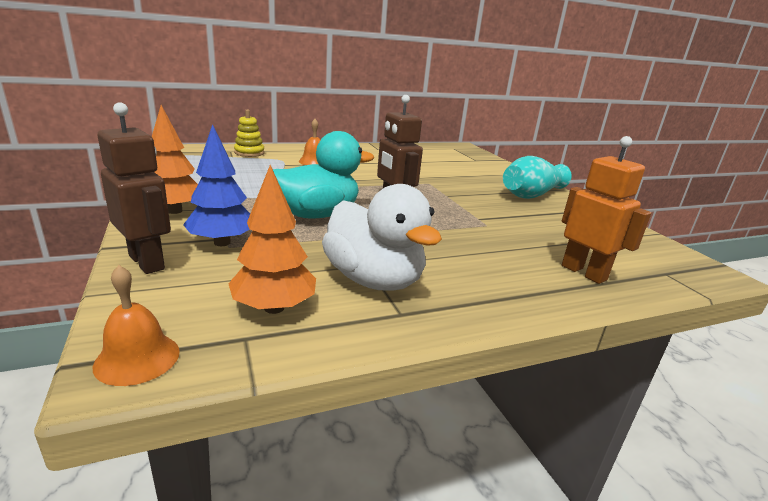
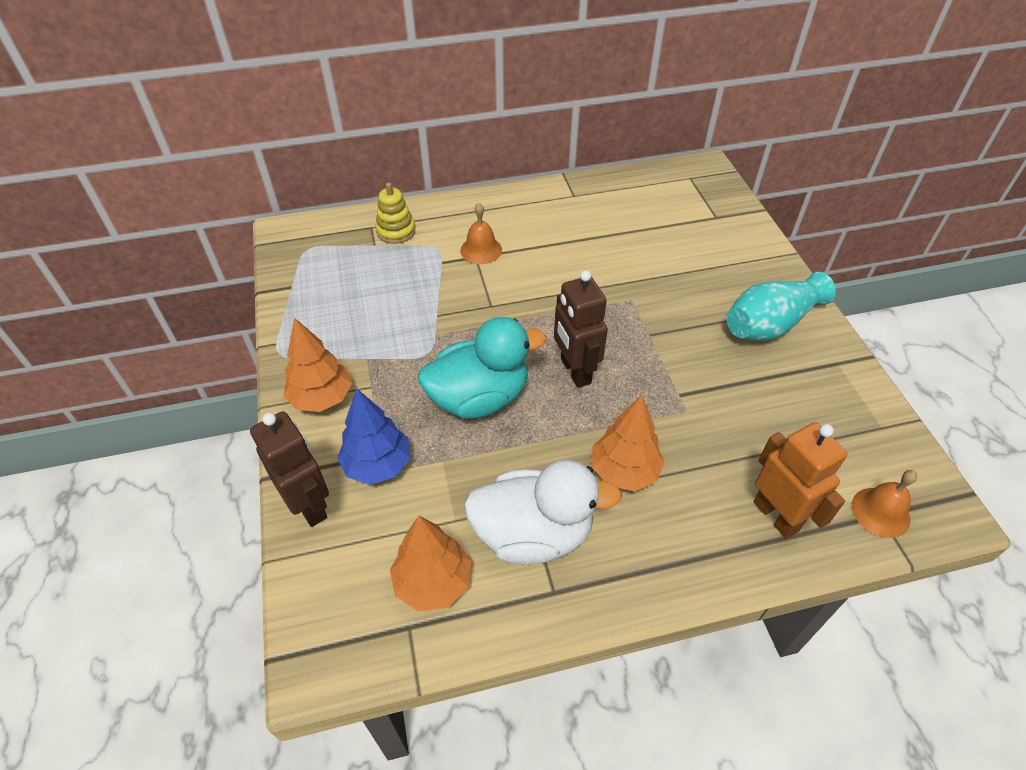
camera: 10 degrees right, 25 degrees up
(137, 358) = (324, 652): orange bell -> orange bell (880, 512)
(374, 280) = (533, 534): white duck -> white duck turned 60 degrees counterclockwise
(447, 250) = (624, 471): none -> orange tree

